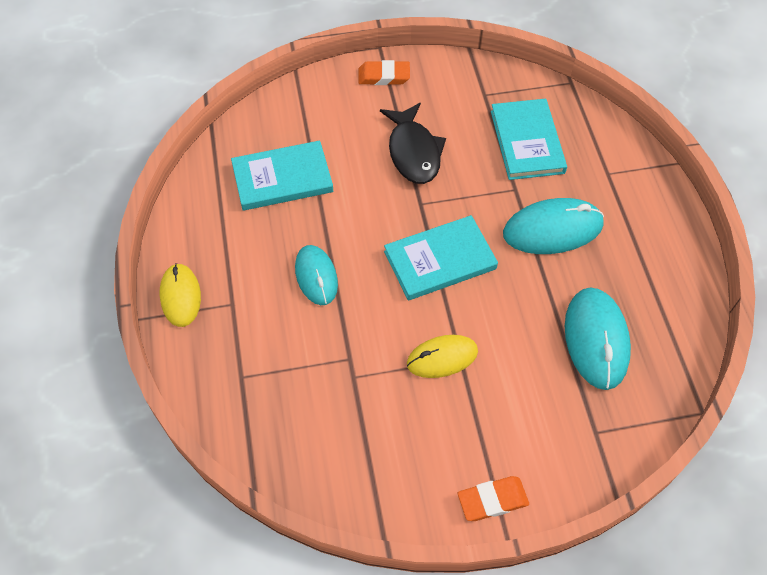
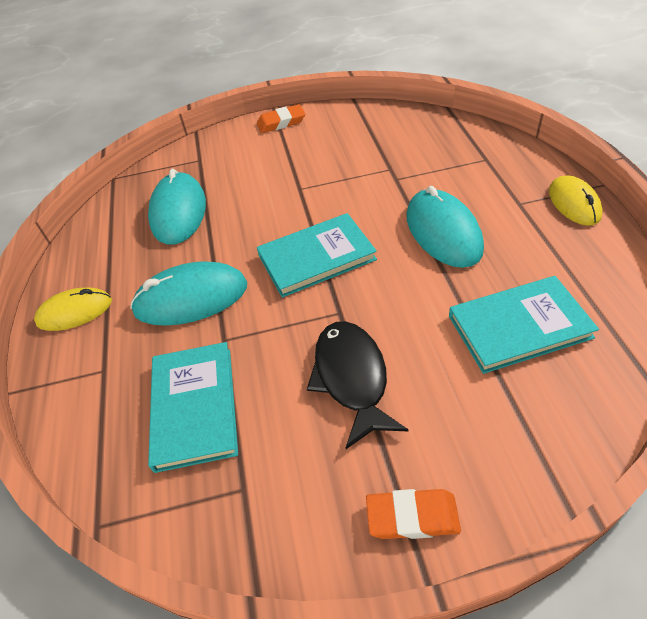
camera: 175 degrees left, 10 degrees down
(316, 276) = (443, 232): turquoise mouse -> turquoise mouse, size x1.52
(442, 358) = (315, 187): yellow mouse -> yellow mouse (75, 312)

